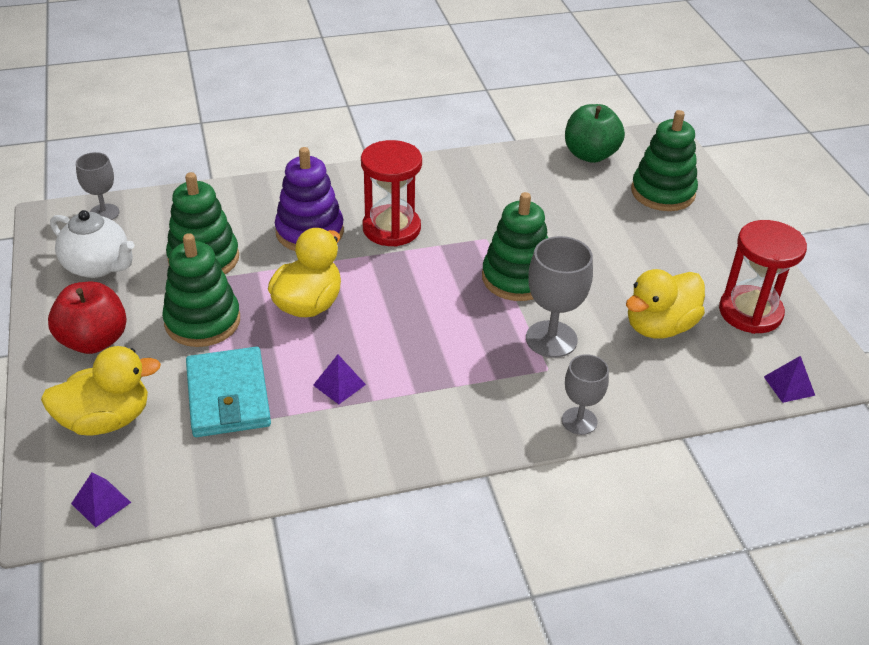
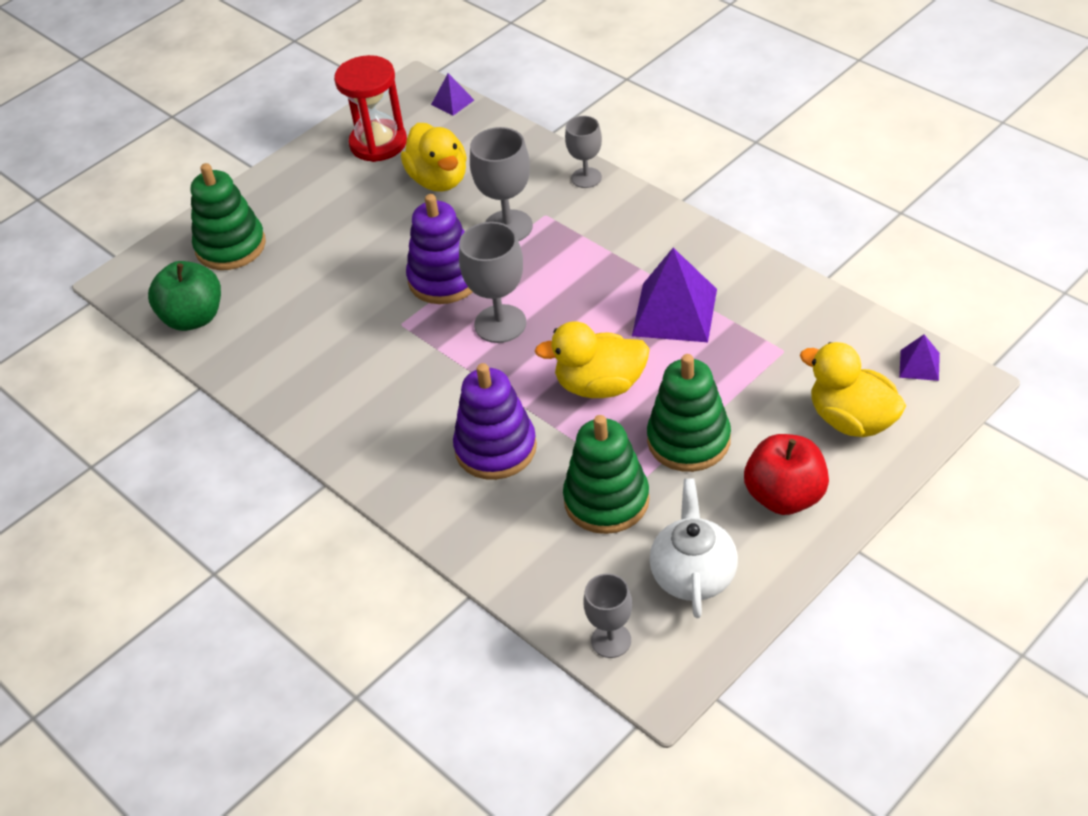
camera: 115 degrees left, 5 degrees up
(228, 396) = (752, 366): turquoise wallet -> none
(339, 385) = (674, 312): purple pyramid -> purple pyramid, size x2.08
(391, 228) = (439, 393): red hourglass -> none
(432, 284) = (500, 324): none -> grey goblet
(517, 278) = (444, 279): green stacking toy -> purple stacking toy
(659, 326) = (439, 180): yellow duck -> yellow duck turned 45 degrees clockwise

